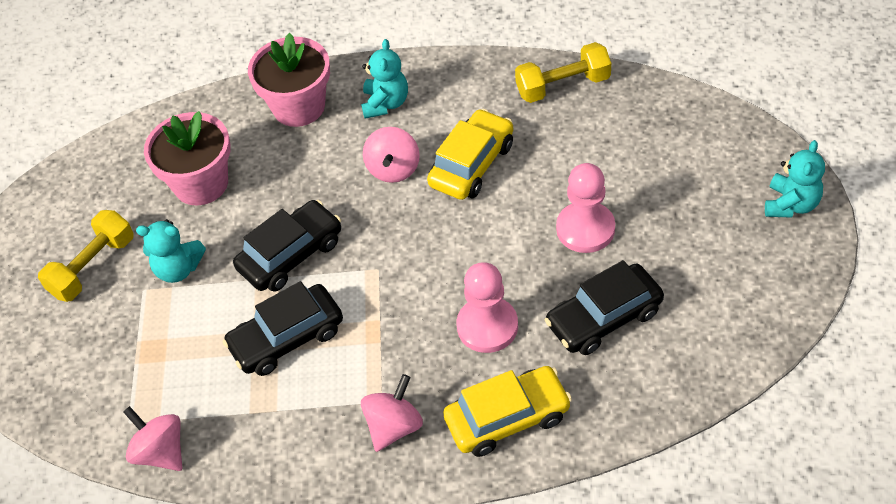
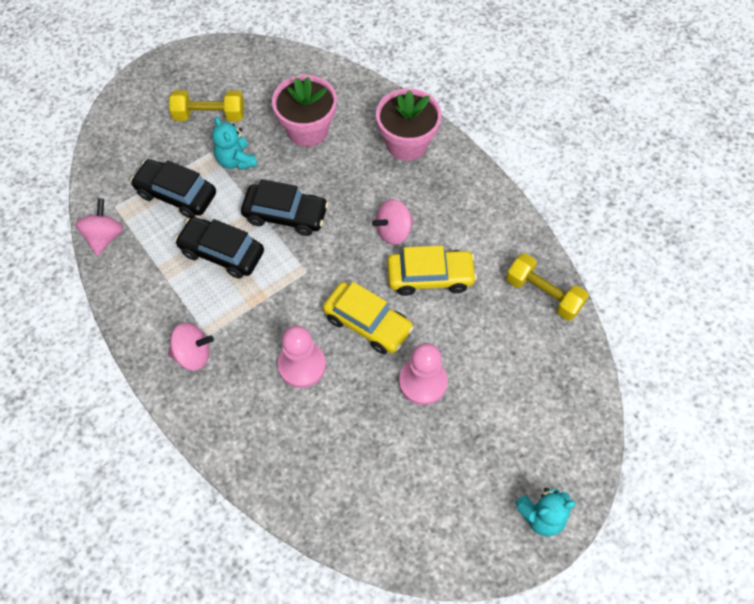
camera: 50 degrees right, 10 degrees up
(385, 103) = (446, 192): turquoise teddy bear -> none
(507, 418) = (238, 419): yellow car -> yellow car (368, 323)
(604, 318) = (354, 436): black car -> black car (176, 194)

